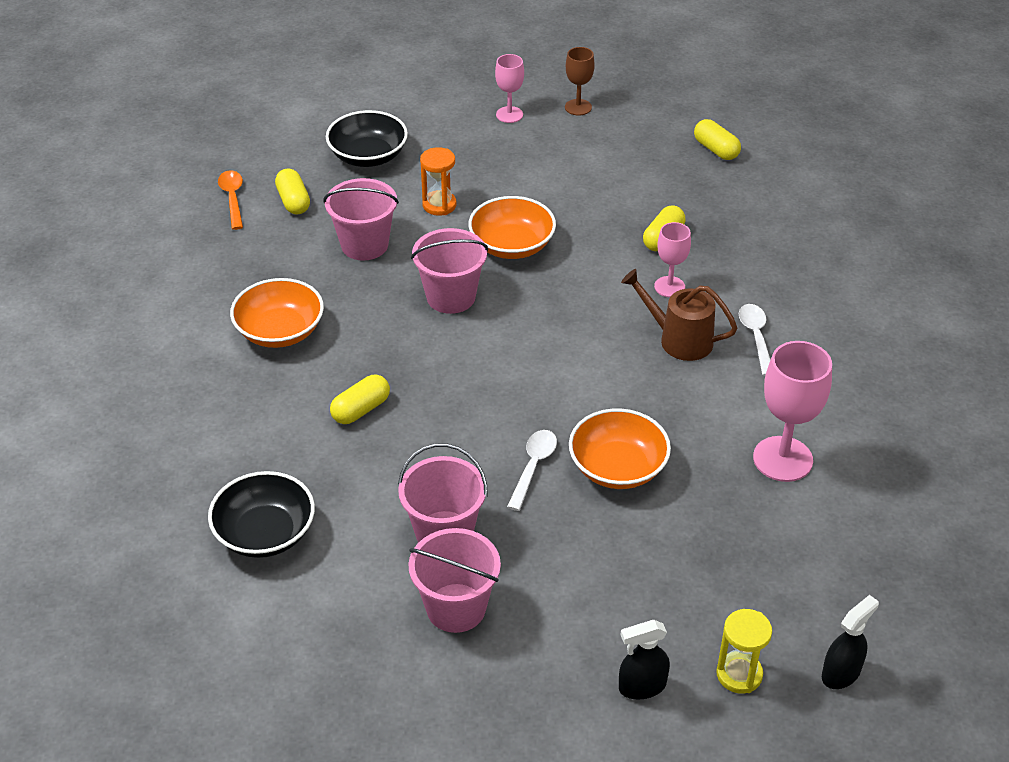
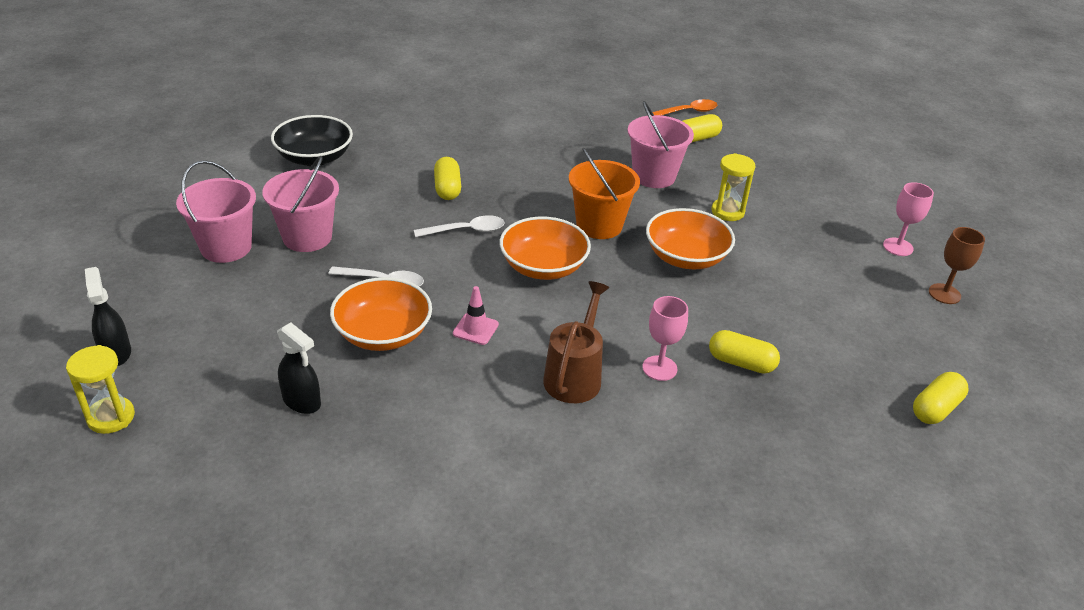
camera: 80 degrees right, 5 degrees down
(280, 331) = (533, 146): orange bowl -> orange bowl (543, 267)
(361, 409) = (447, 189): yellow capsule -> yellow capsule turned 45 degrees clockwise
(368, 156) = (779, 169): black bowl -> none
(439, 205) = (727, 212): orange hourglass -> yellow hourglass
(451, 297) = (599, 225): pink bucket -> orange bucket
(613, 400) = (475, 329): none -> pink traffic cone
(756, 337) = (593, 440): white spoon -> white spoon (466, 230)
(782, 459) = (397, 458): pink goblet -> none
(841, 673) = (90, 497): black spray bottle -> black spray bottle (302, 401)

